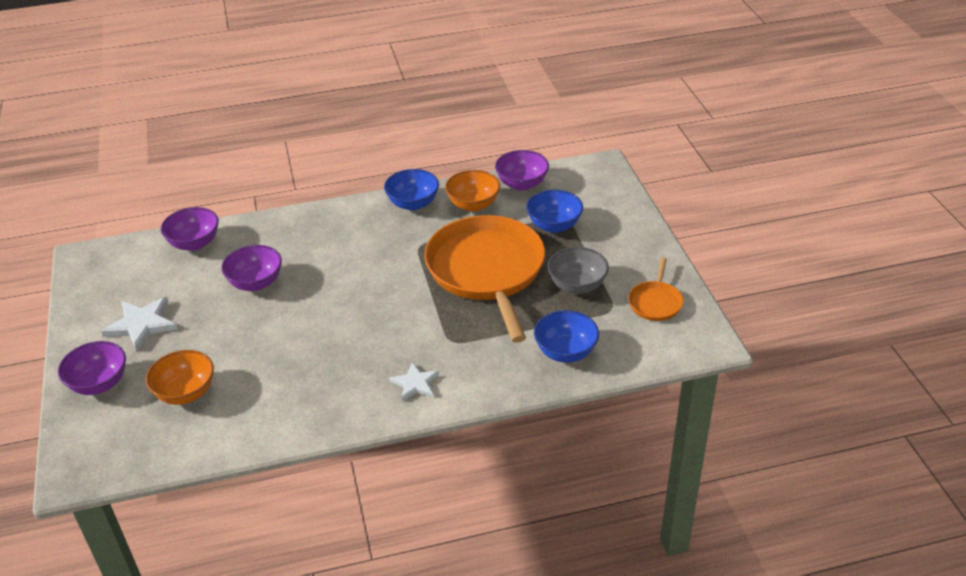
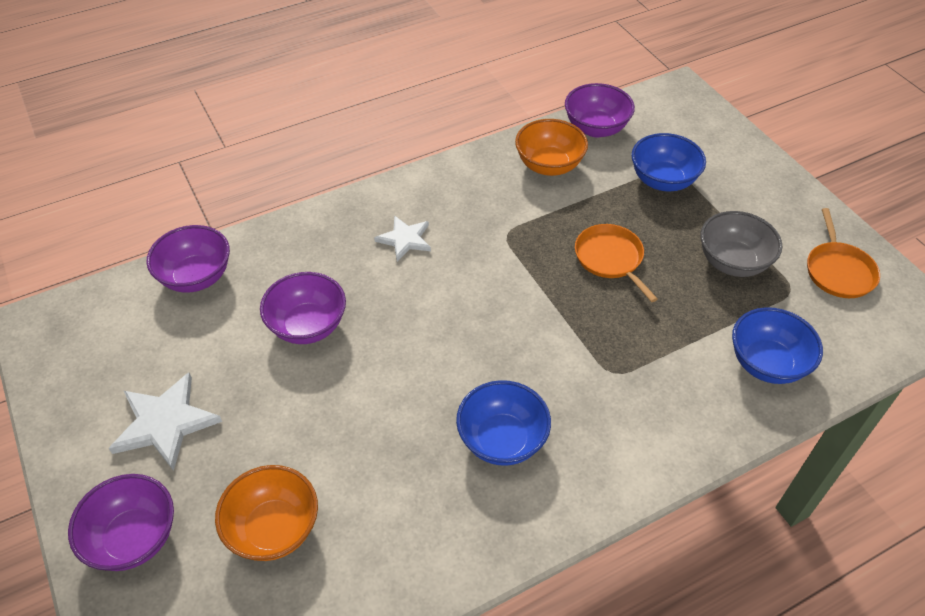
camera: 15 degrees left, 10 degrees up
(413, 204) = (471, 174): blue bowl -> blue bowl (502, 440)
(415, 384) = (595, 450): white star -> white star (405, 239)
(487, 271) = (610, 259): orange pan -> orange pan, size x0.43

